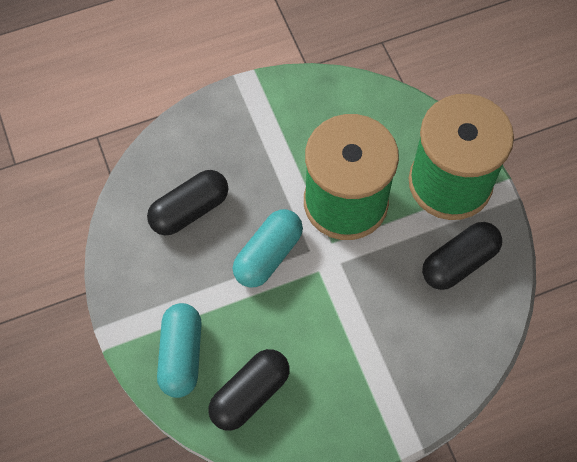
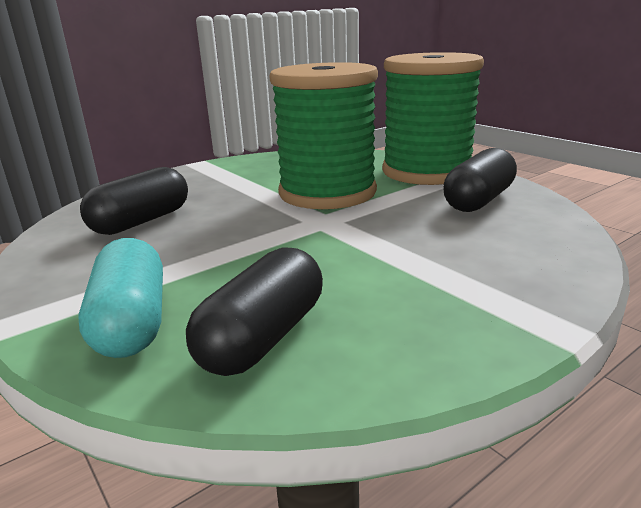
camera: 15 degrees left, 40 degrees down
(268, 255) = (250, 230): turquoise capsule -> none

